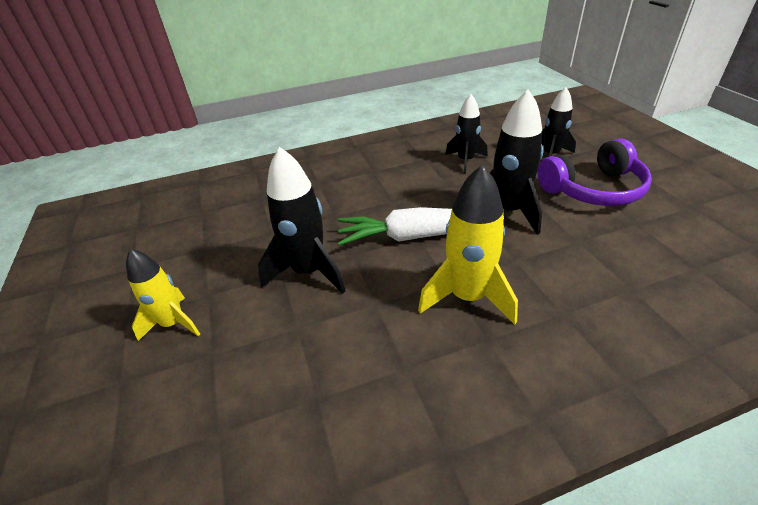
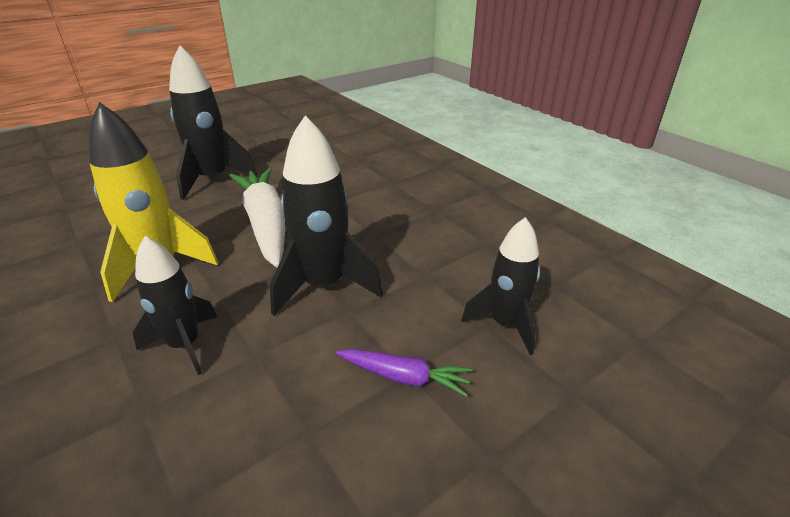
camera: 70 degrees right, 5 degrees down
(173, 323) = (162, 144): yellow rocket -> none
(465, 161) = (444, 241): black rocket -> black rocket (185, 345)
(593, 190) = (404, 377): purple headphones -> purple carrot

